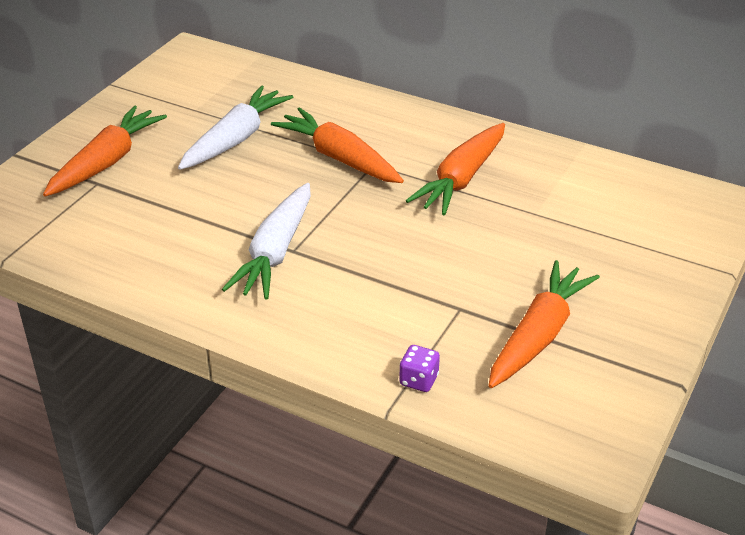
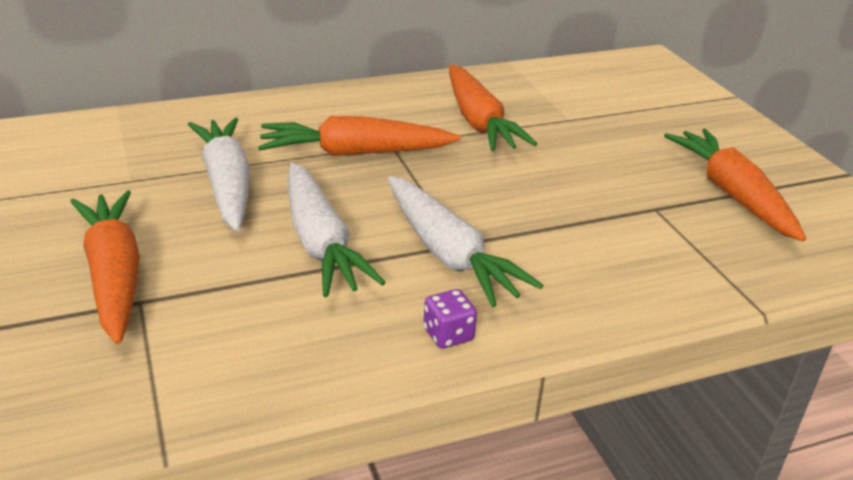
camera: 50 degrees left, 5 degrees down
(223, 203) = (320, 243): none -> white carrot
(419, 380) = (736, 276): purple dice -> purple dice (448, 335)

